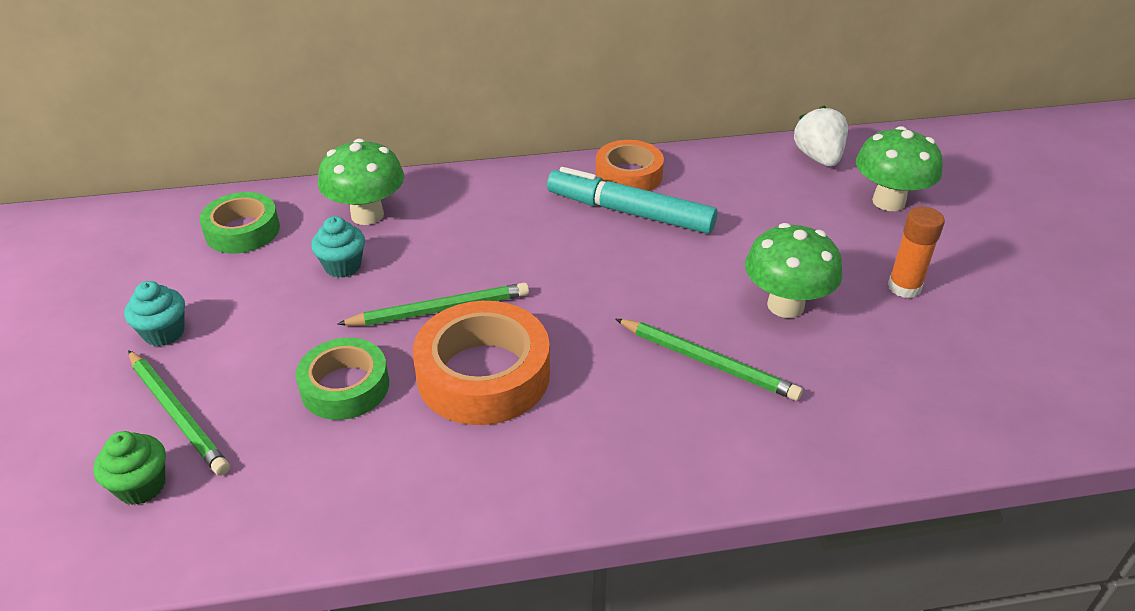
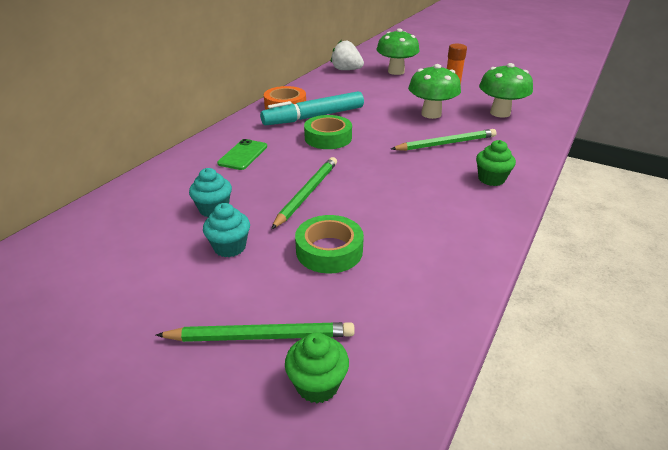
camera: 50 degrees left, 5 degrees down
(164, 333) = (157, 311): turquoise cupcake -> turquoise cupcake (230, 247)
(242, 231) = (105, 234): green tape -> green tape (328, 138)
(367, 215) = (180, 183): green mushroom -> green mushroom (500, 113)
(469, 218) = (243, 155): none -> green phone
(483, 374) = (380, 201): orange tape -> none
(655, 451) = (491, 179): none -> green cupcake

